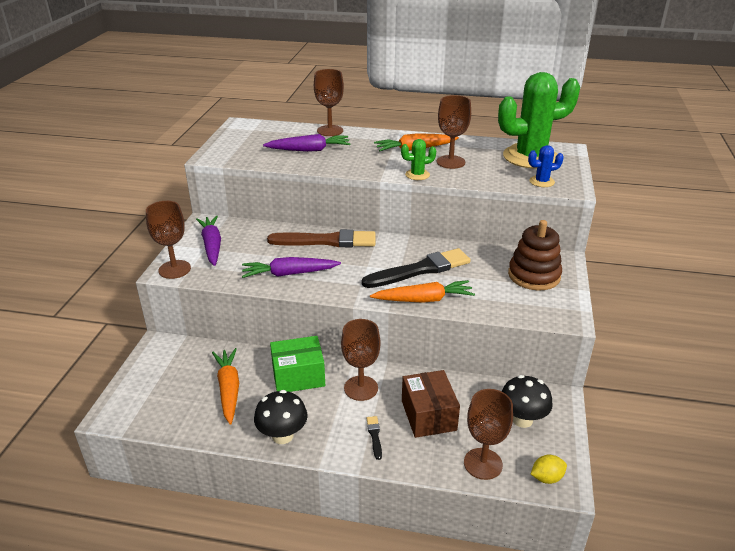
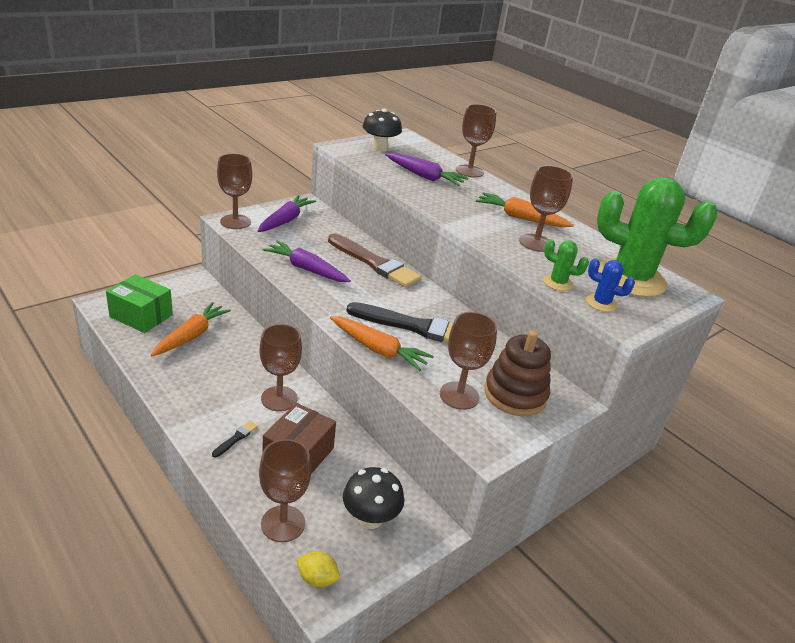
camera: 35 degrees right, 0 degrees up
(282, 435) = (177, 390): black mushroom -> black mushroom (380, 148)
(298, 376) = (249, 359): green box -> green box (141, 316)
(417, 175) = (483, 237): green cactus -> green cactus (558, 283)
(509, 297) = (459, 395): none -> brown goblet

